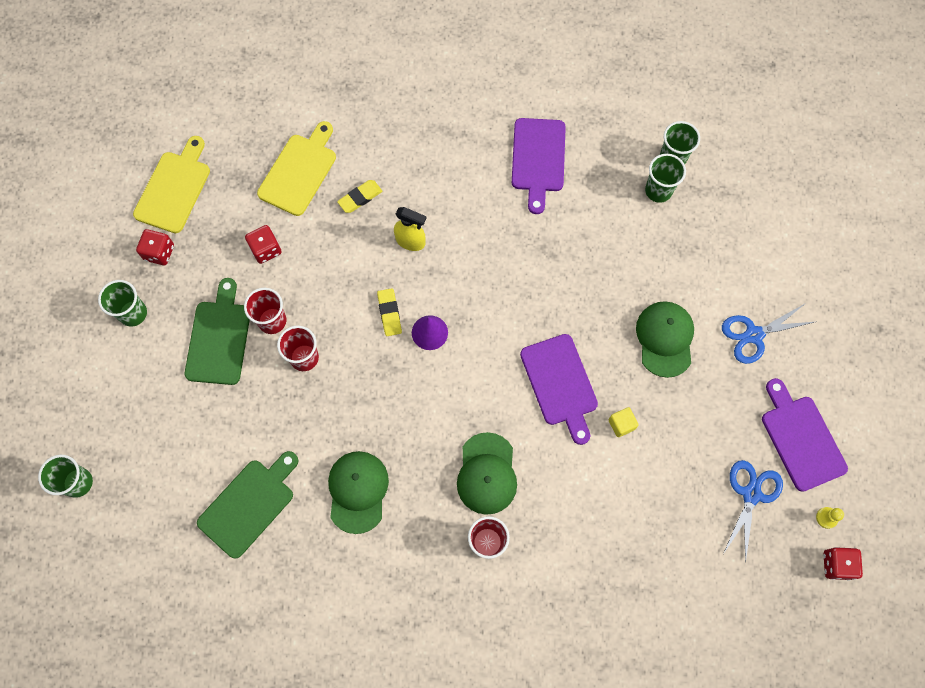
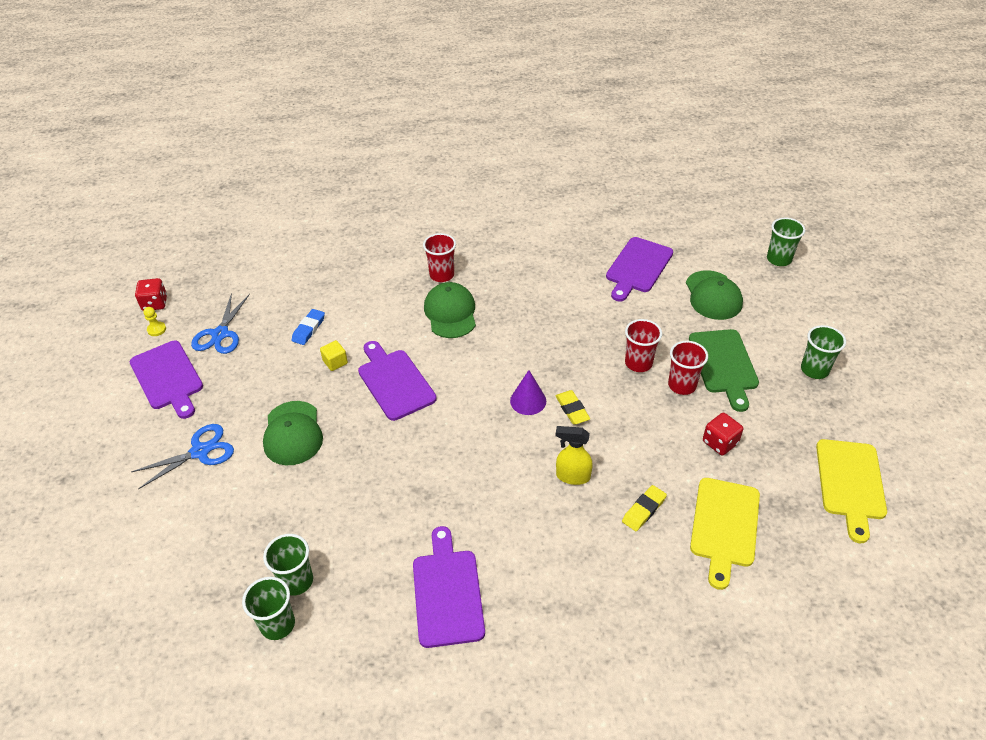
camera: 170 degrees right, 25 degrees down
(159, 252) = (824, 422): red dice -> none
(249, 504) = (638, 267): green cutting board -> purple cutting board
(357, 491) = (555, 287): green cap -> green cap (713, 295)
(650, 481) = (308, 329): none -> blue eraser

